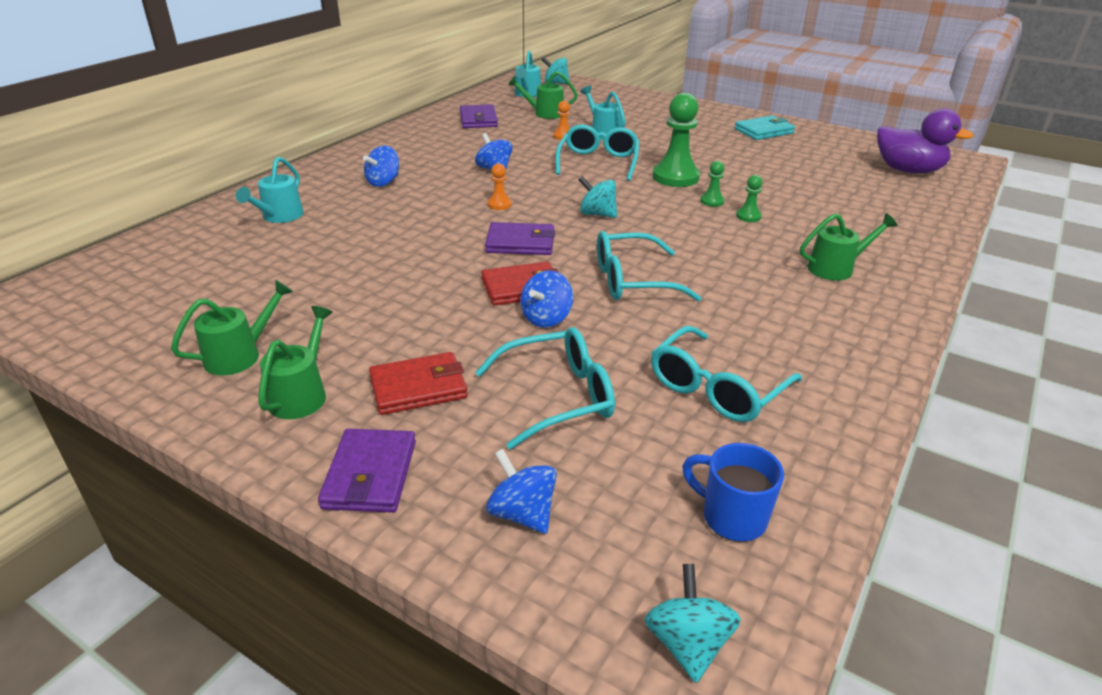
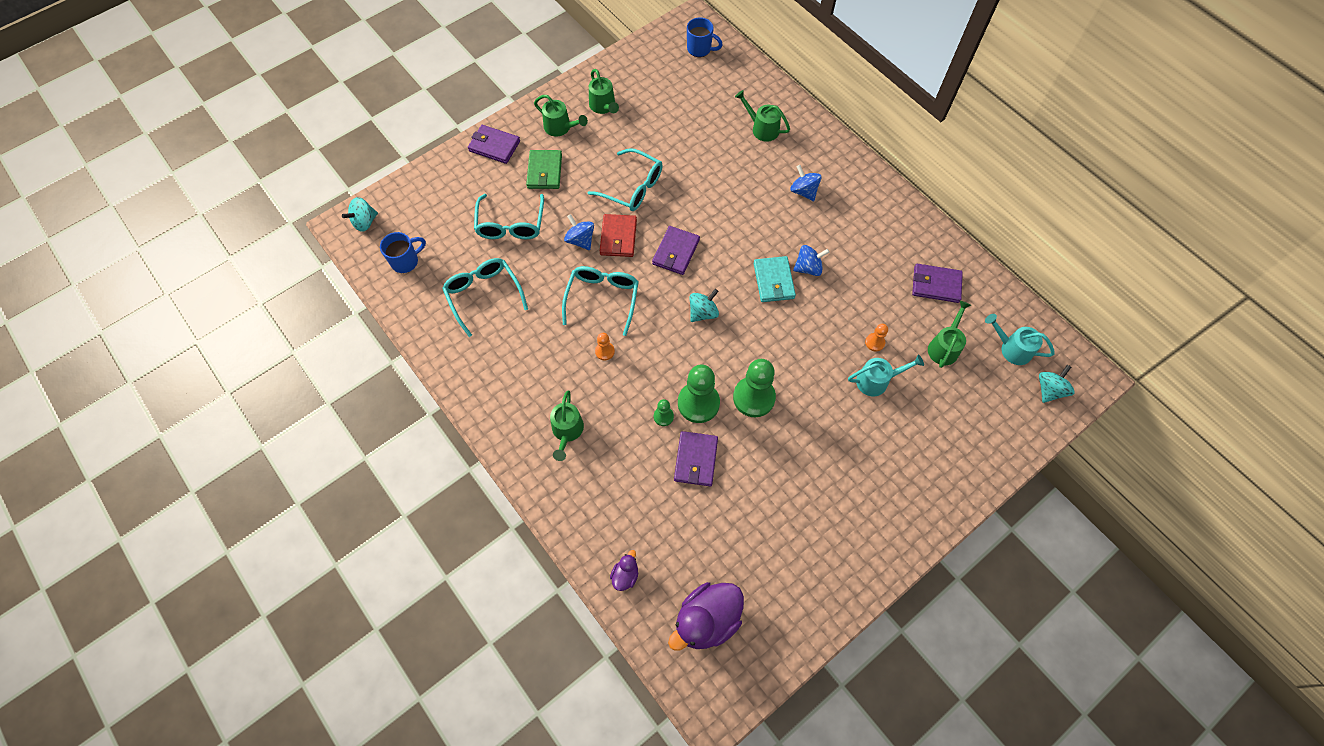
camera: 110 degrees right, 30 degrees up
(96, 284) = (700, 49): none -> blue mug
(279, 217) = (761, 128): turquoise watering can -> green watering can
(419, 387) = (544, 171): red wallet -> green wallet
(499, 204) = (740, 255): orange pawn -> orange pawn (605, 351)
(522, 513) = (446, 191): blue spinning top -> none
(598, 162) = (803, 349): turquoise glasses -> turquoise glasses (633, 187)
(687, 643) = (365, 222): turquoise spinning top -> turquoise spinning top turned 120 degrees clockwise
(712, 201) = (698, 403): green pawn -> green pawn, size x2.10
(764, 131) = (846, 540): turquoise wallet -> turquoise wallet (773, 281)
(774, 194) = (695, 460): none -> purple wallet
(930, 209) = (625, 575): none -> purple duck

